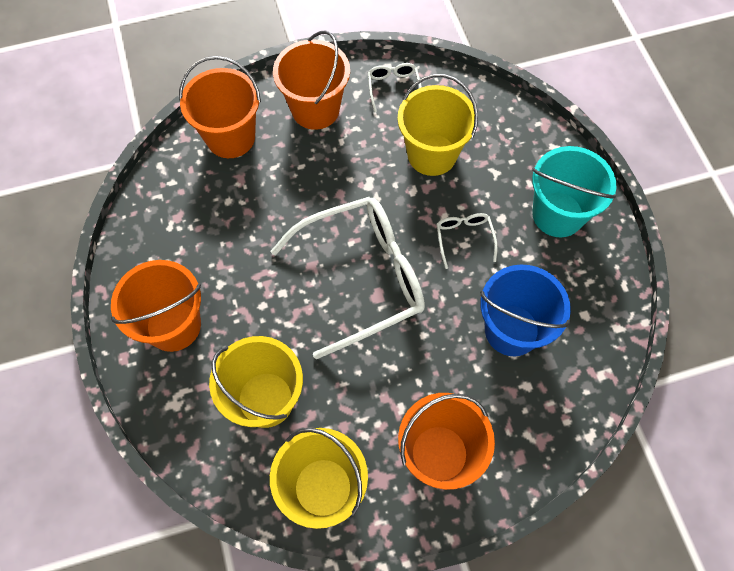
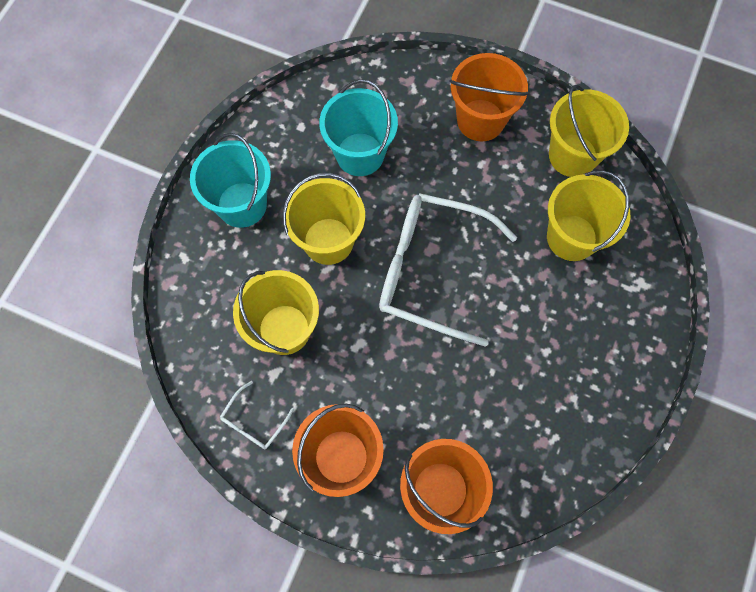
camera: 140 degrees left, 5 degrees up
(173, 325) = (605, 344): orange bucket -> none
(464, 238) = (328, 241): white glasses -> yellow bucket
(512, 330) = (360, 154): blue bucket -> turquoise bucket

